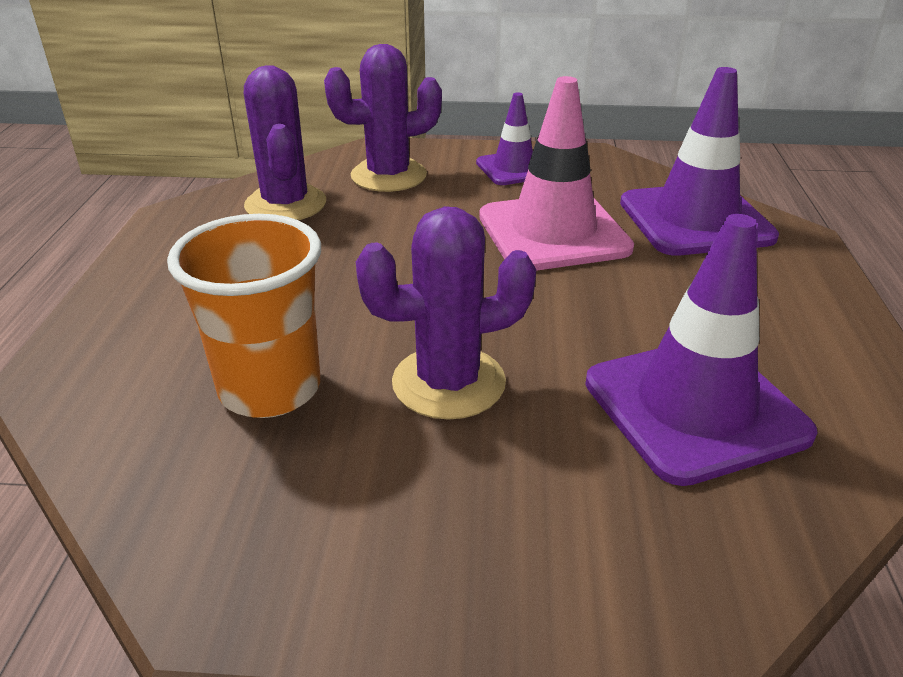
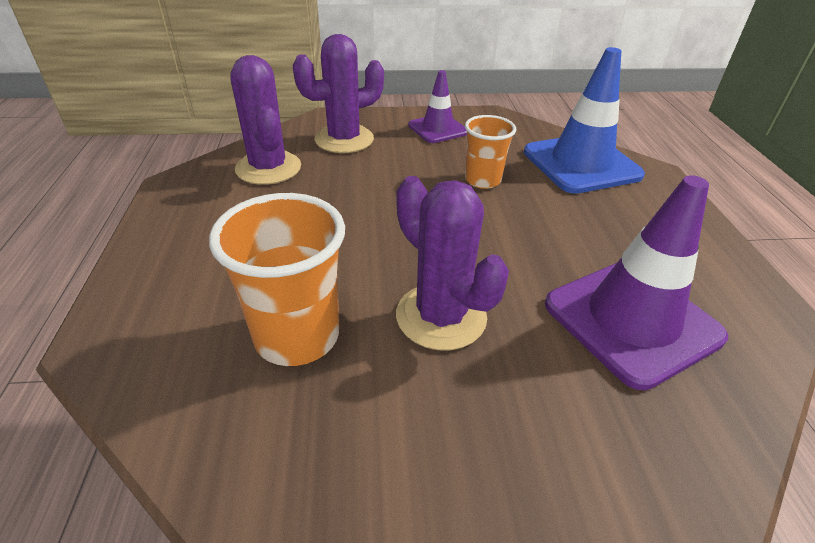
camera: 10 degrees left, 5 degrees up
(448, 382) = (441, 316): purple cactus -> purple cactus turned 75 degrees clockwise
(553, 233) = (482, 180): pink traffic cone -> orange cup
(695, 220) = (581, 164): purple traffic cone -> blue traffic cone

